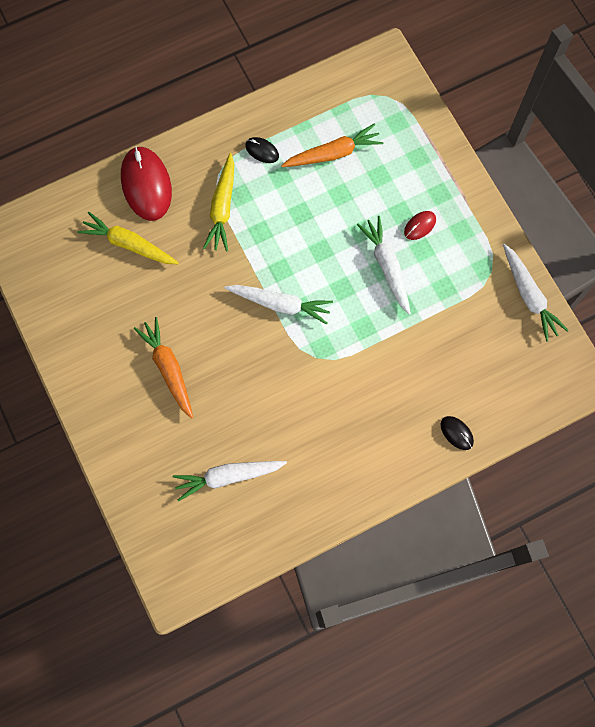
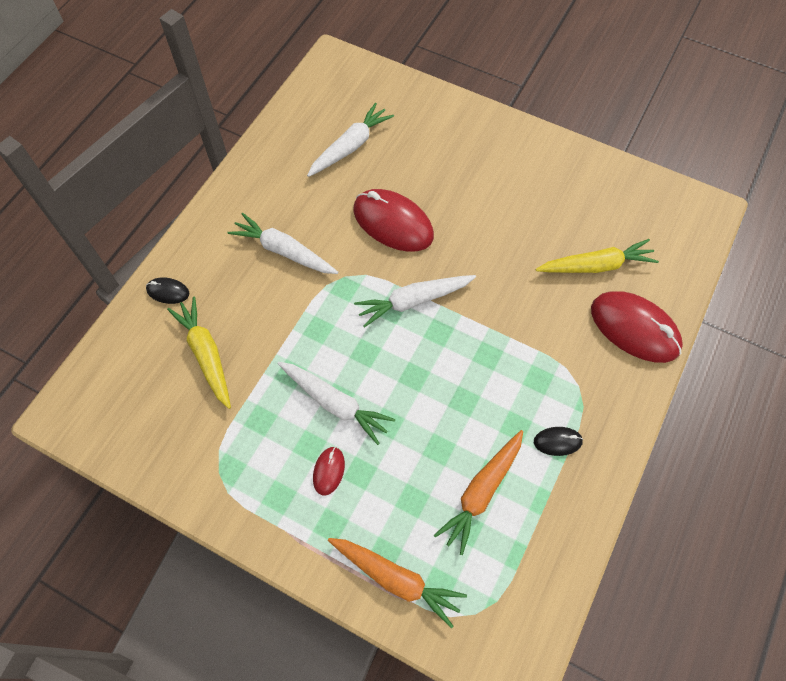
camera: 145 degrees right, 10 degrees down
(168, 368) = (467, 191): orange carrot -> orange carrot (396, 579)
(222, 207) = (544, 355): yellow carrot -> yellow carrot (206, 354)
(247, 378) = (393, 223): none -> red mouse
(529, 296) = (161, 471): white carrot -> white carrot (284, 251)

